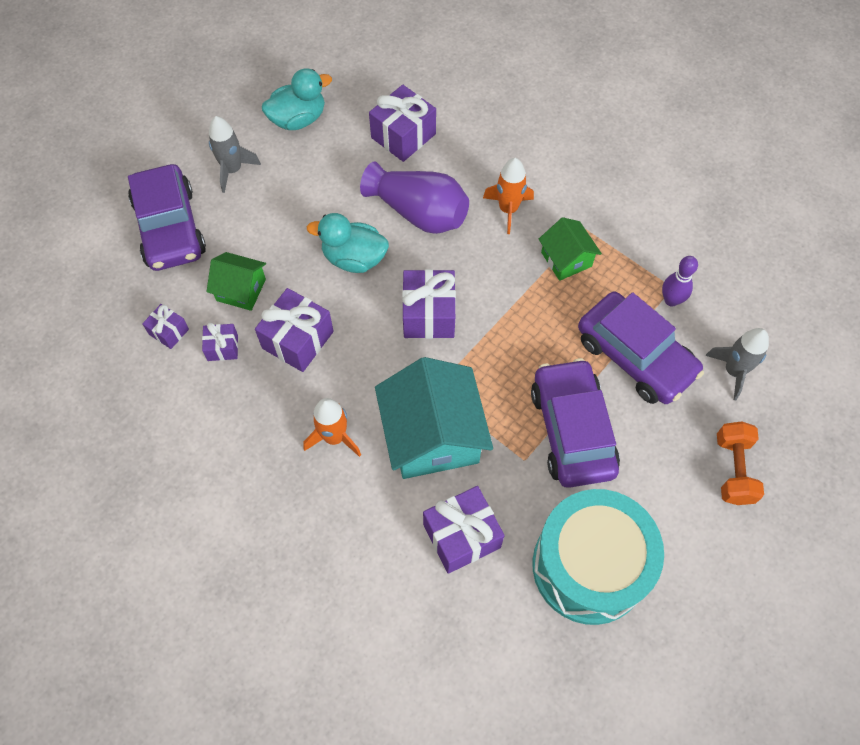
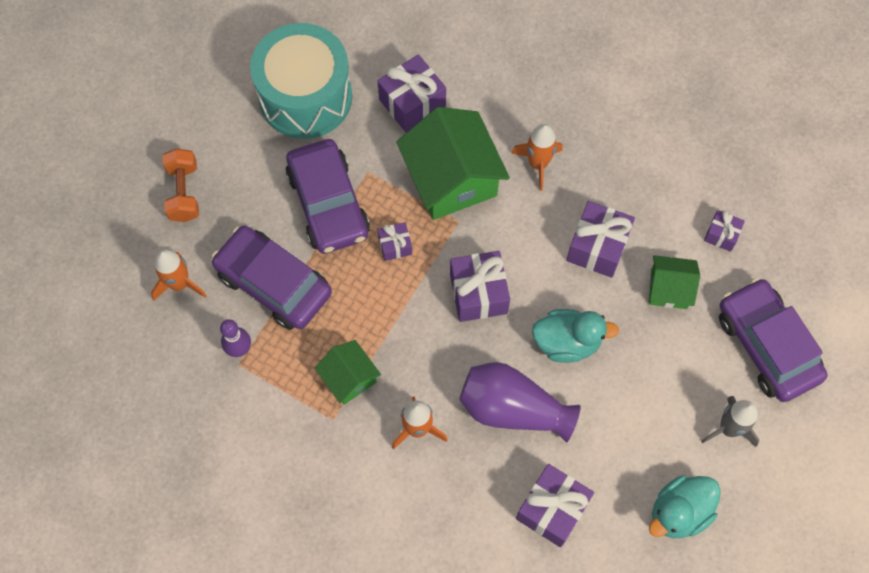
camera: 170 degrees right, 5 degrees up
(222, 347) = (665, 228): purple gift -> purple gift (395, 246)
(433, 436) = (452, 179): turquoise house -> green house
(734, 371) = (179, 284): grey rocket -> orange rocket

